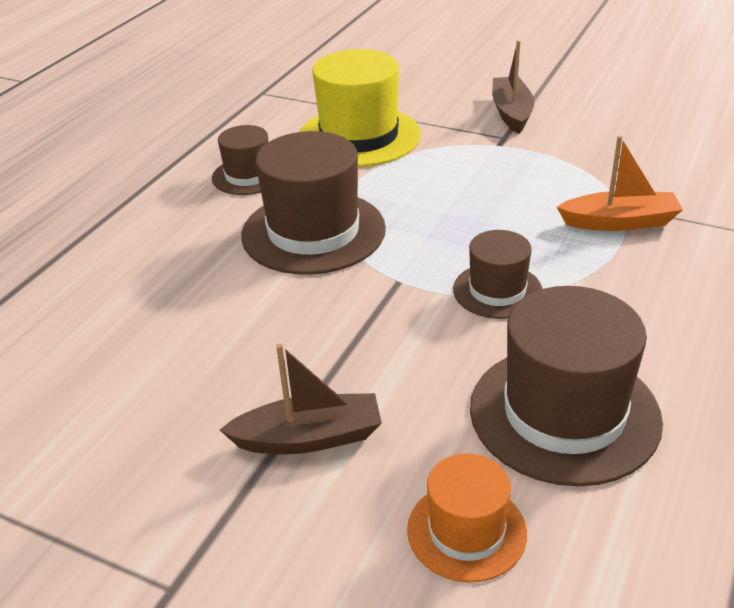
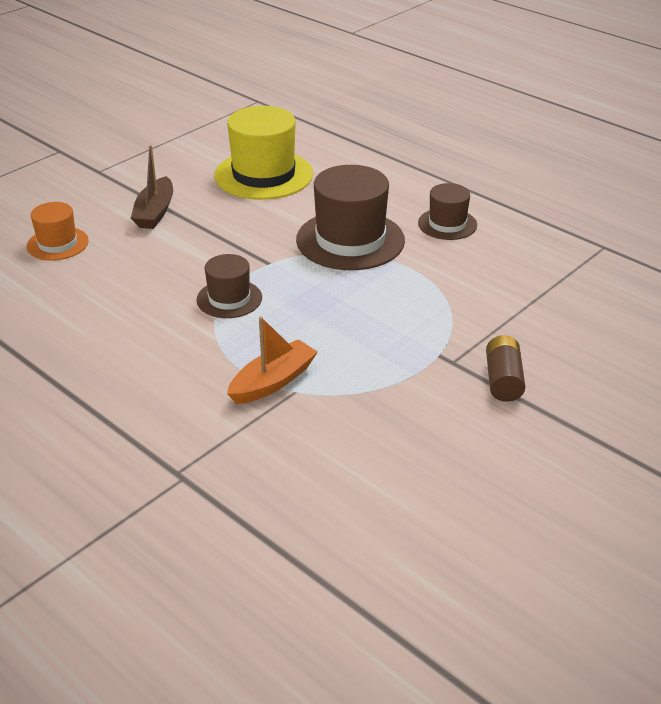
camera: 105 degrees right, 0 degrees up
(359, 136) = (491, 283): yellow hat -> yellow hat (263, 175)
(511, 113) = (503, 380): brown boat -> brown battery
(564, 413) = (102, 292): brown hat -> none
(620, 222) = (273, 381): orange boat -> orange boat turned 150 degrees counterclockwise

